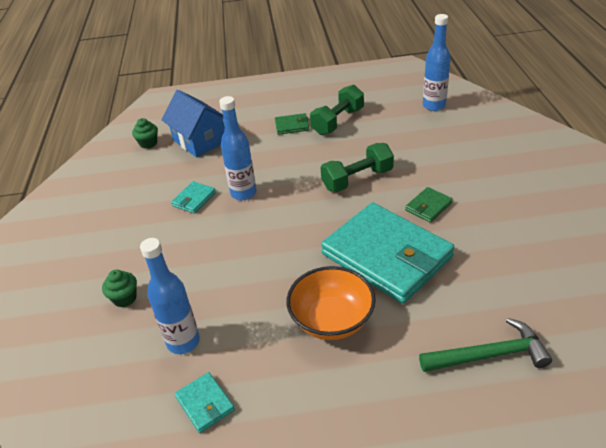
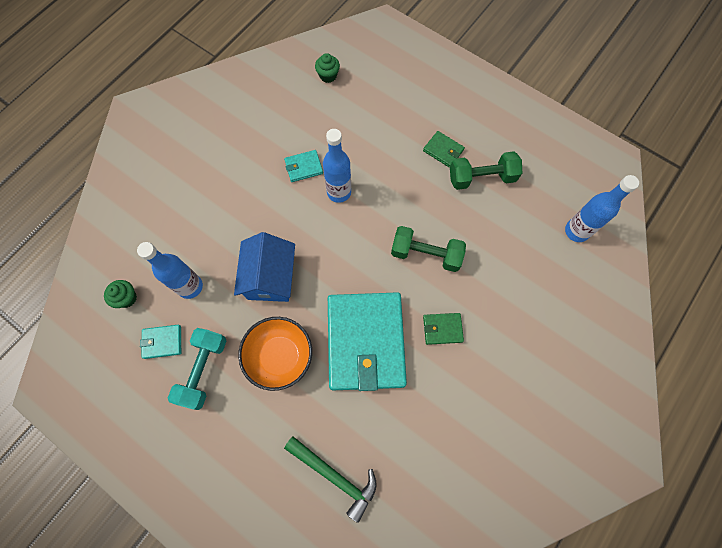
camera: 40 degrees right, 30 degrees up
(124, 298) = (190, 219): green cupcake -> green cupcake (127, 298)
(200, 141) = (363, 106): blue house -> blue house (270, 277)
(205, 404) = (162, 342): turquoise wallet -> turquoise wallet turned 75 degrees clockwise
(274, 389) = (203, 370): none -> turquoise dumbbell

